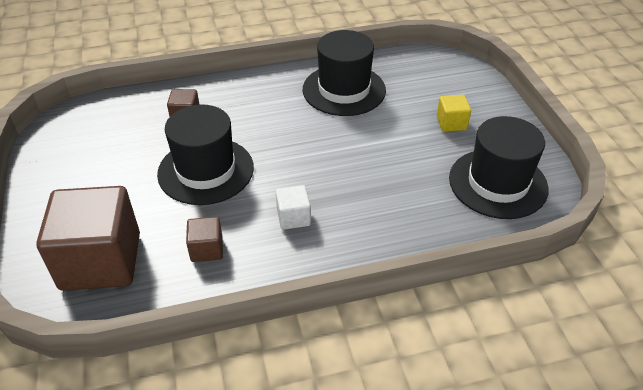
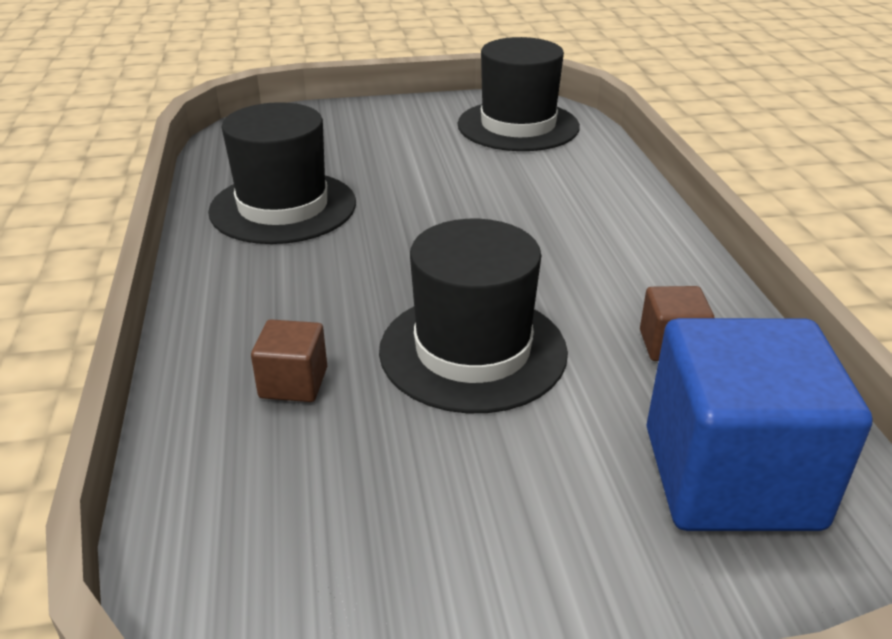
camera: 85 degrees left, 10 degrees down
(101, 261) = (730, 477): brown cube -> blue cube
(293, 217) = (588, 263): white cube -> none
(451, 123) = (396, 139): yellow cube -> none

